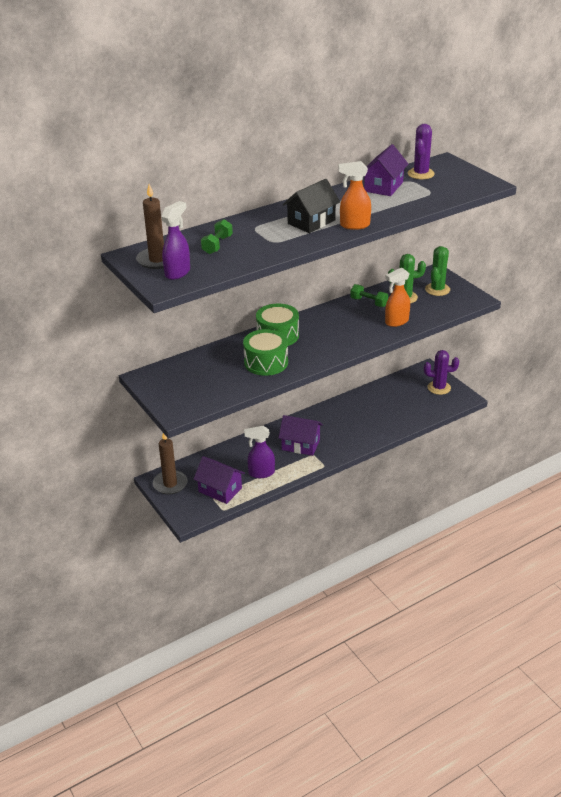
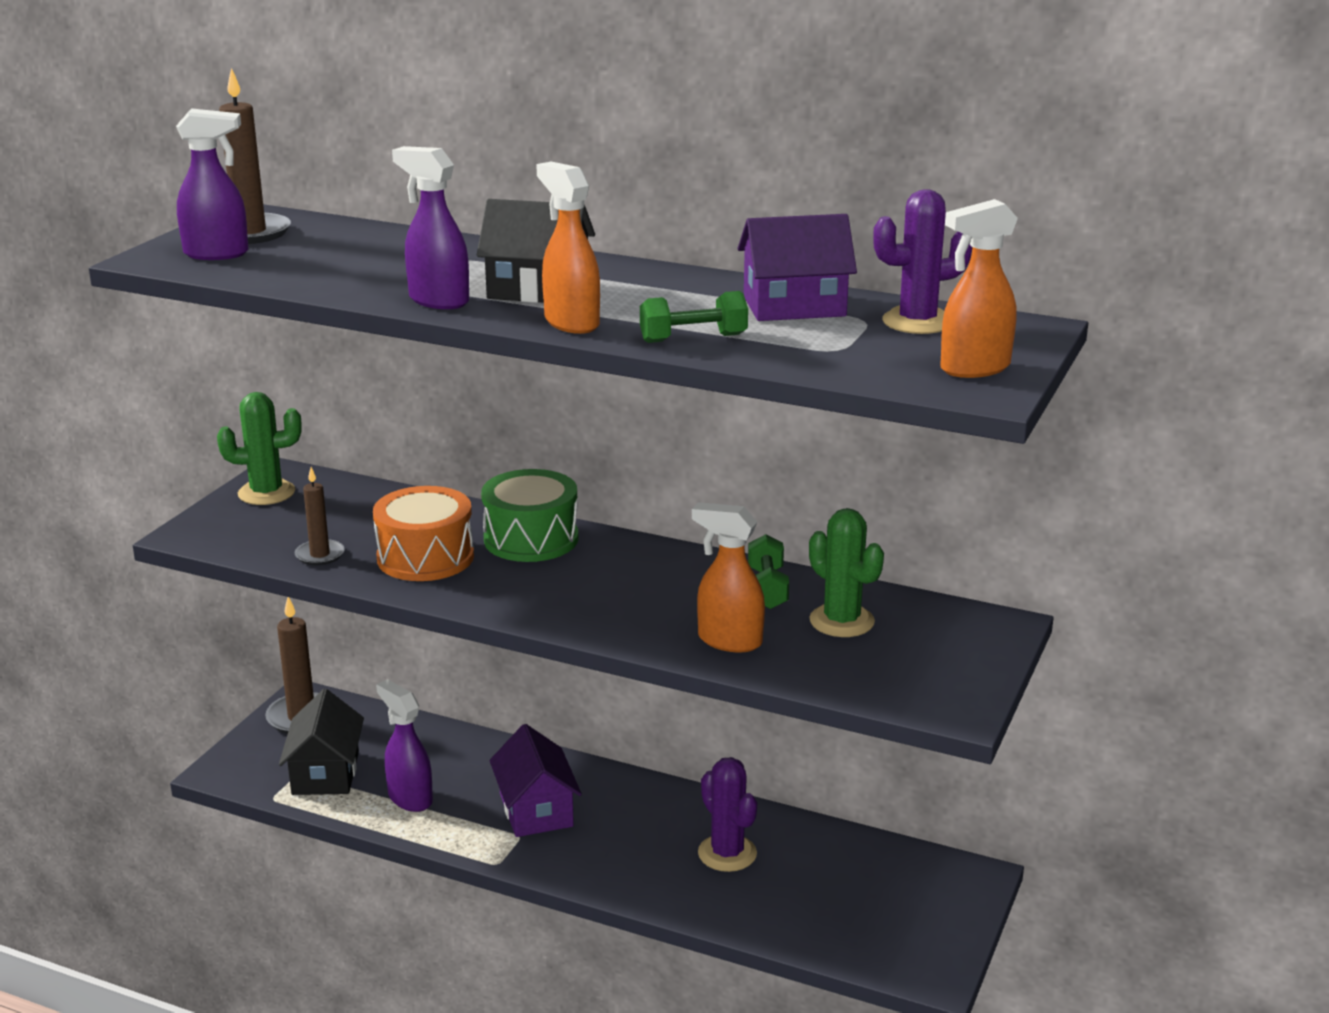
camera: 55 degrees right, 10 degrees down
(217, 245) = (353, 253): green dumbbell -> green dumbbell (693, 338)
(220, 490) = (325, 773): purple house -> black house
(235, 386) = (320, 555): none -> brown candle
(266, 362) = (425, 557): green drum -> orange drum
(299, 242) = (438, 301): none -> purple spray bottle
(437, 289) = (928, 649): green cactus -> green cactus (266, 493)
(439, 388) = (924, 920): purple cactus -> purple cactus (727, 853)
(470, 179) = (974, 368): none -> orange spray bottle

